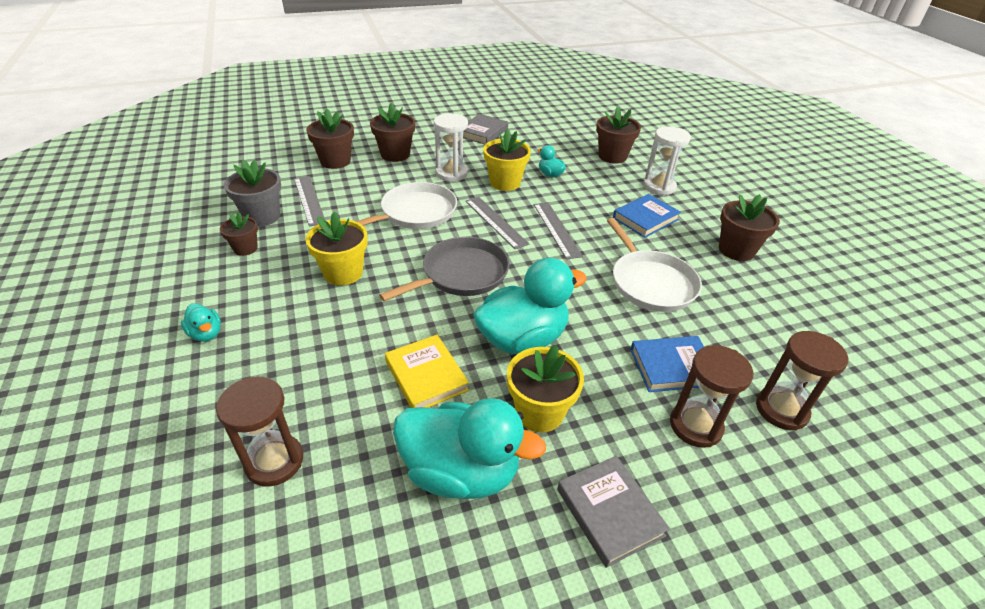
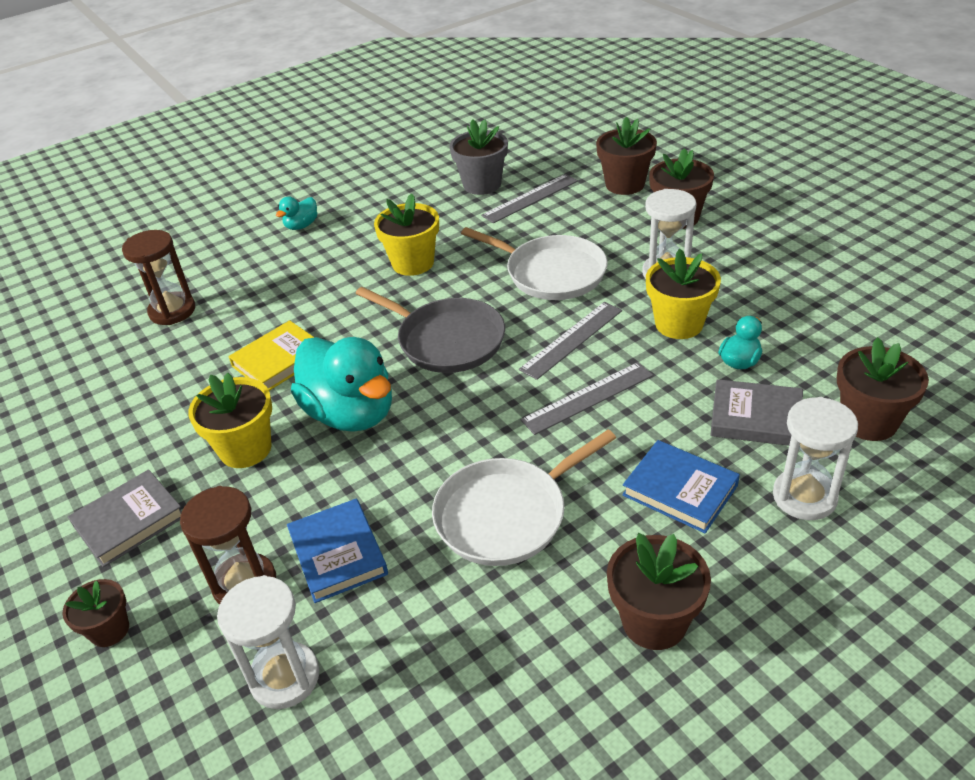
camera: 80 degrees right, 0 degrees up
(245, 248) = (425, 197): brown flower pot -> brown flower pot (109, 630)
(461, 471) = (169, 413): turquoise duck -> none
(483, 132) = (814, 267): grey book -> grey book (756, 417)
(781, 410) = (285, 677): brown hourglass -> white hourglass

